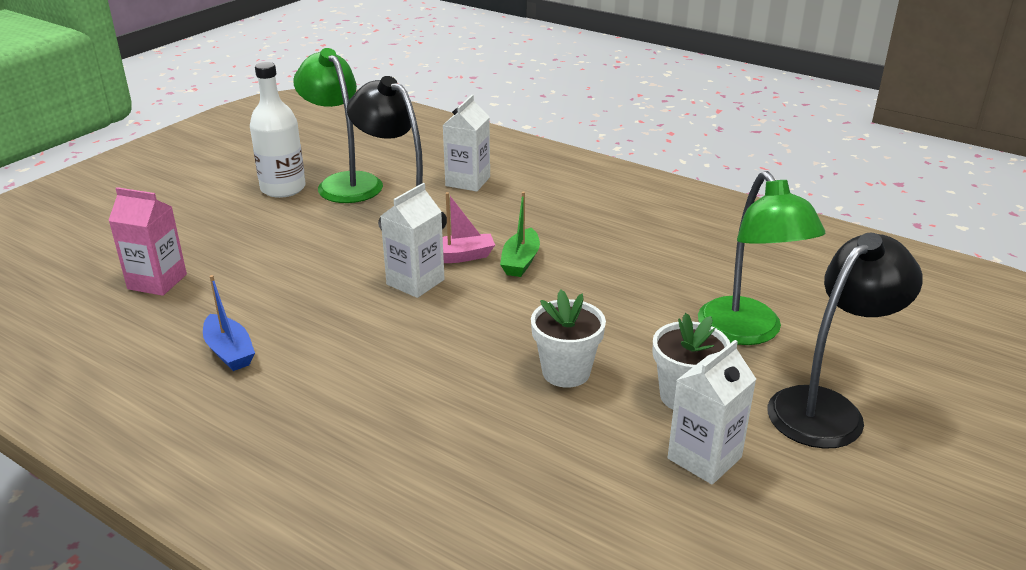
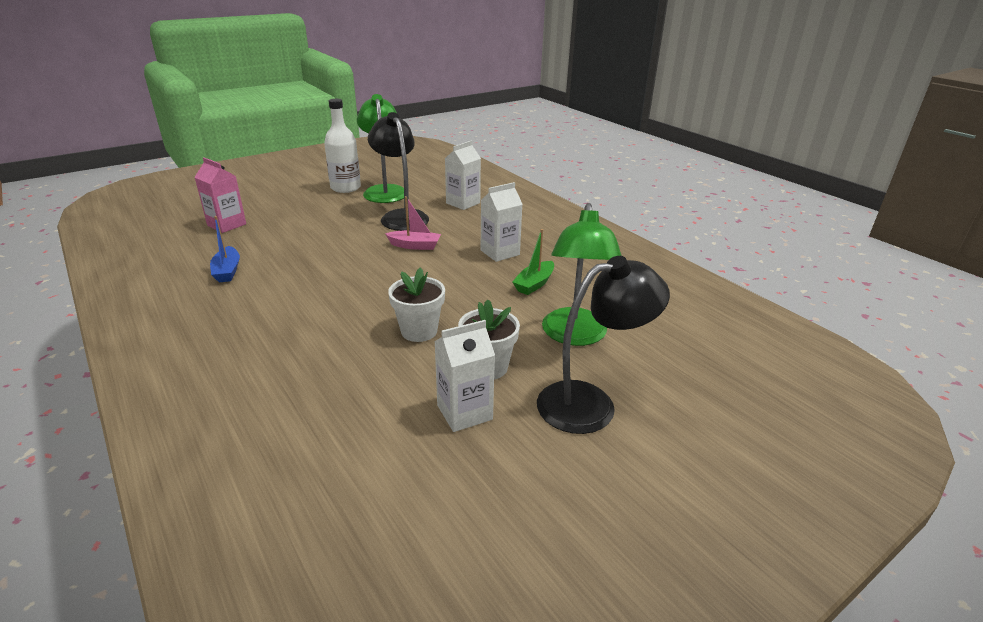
camera: 20 degrees right, 0 degrees up
(415, 282) = (373, 255): white carton -> white carton (500, 252)
(520, 261) = (453, 256): green boat -> green boat (534, 284)

